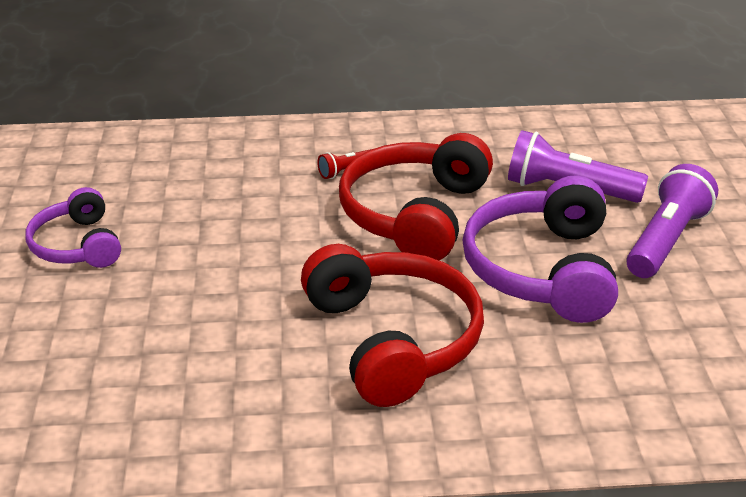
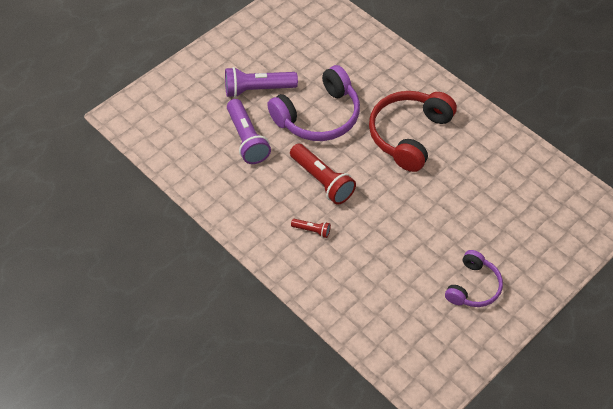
camera: 130 degrees left, 20 degrees up
(414, 214) = (322, 181): red headphones -> red flashlight

